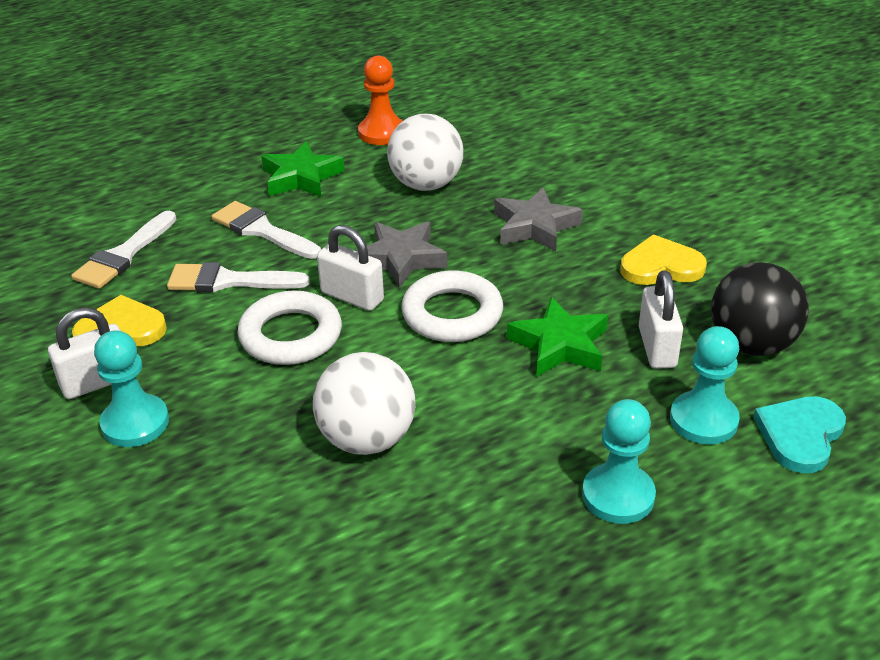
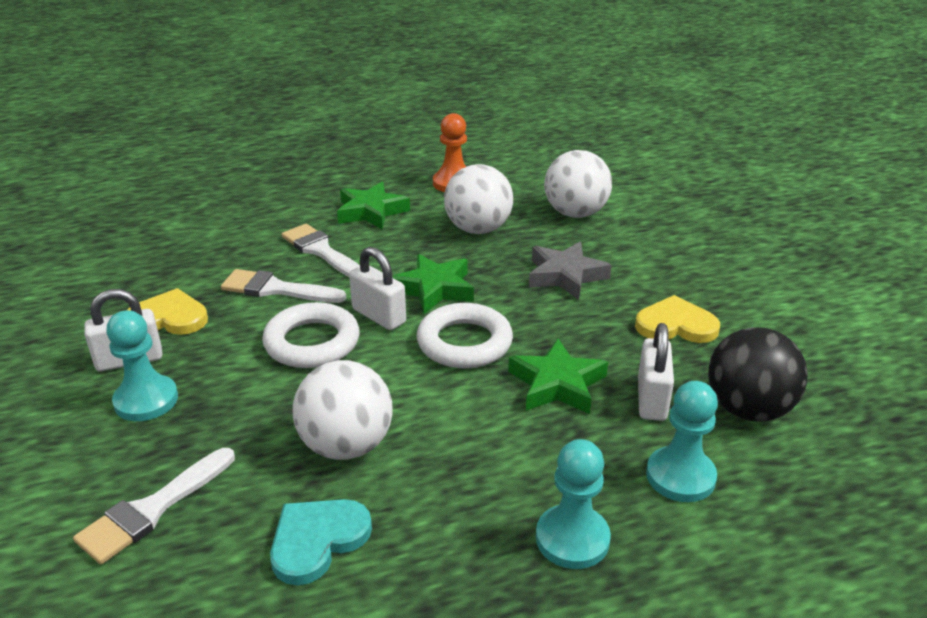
camera: 10 degrees right, 5 degrees down
(124, 255) = (197, 257): white brush -> white brush (152, 510)
(401, 259) = (434, 289): grey star -> green star
(525, 154) = (575, 213): none -> white ball
(800, 435) = (778, 506): turquoise heart -> turquoise heart (317, 540)

